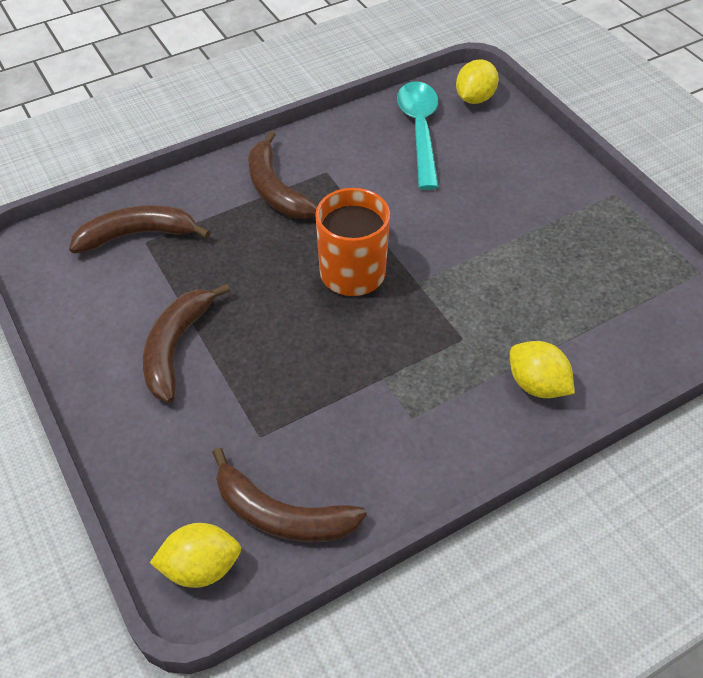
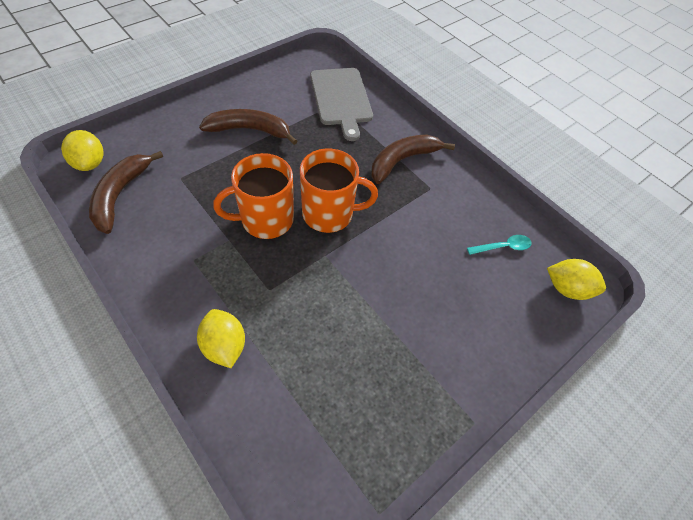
camera: 75 degrees right, 5 degrees up
(137, 235) = (341, 99): brown banana -> grey cutting board
(354, 336) = (265, 220): none -> orange mug
(419, 131) = (503, 247): turquoise spoon -> turquoise spoon, size x0.49
(536, 384) = (224, 346): yellow lemon -> yellow lemon turned 60 degrees counterclockwise

